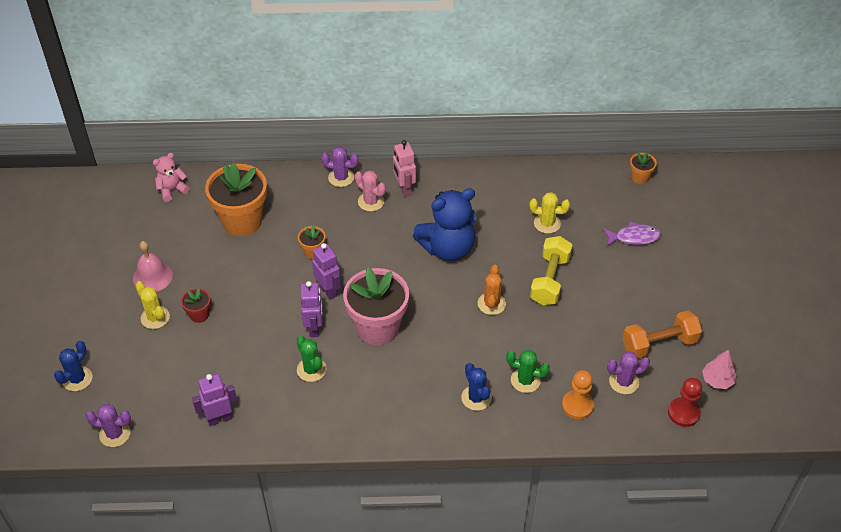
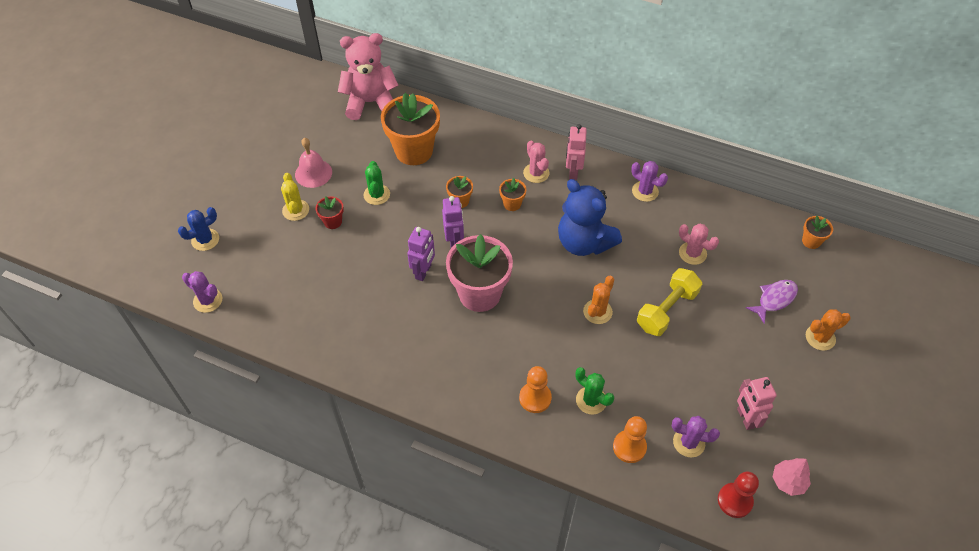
camera: 25 degrees right, 5 degrees up
(172, 190) = (370, 102): pink teddy bear -> pink teddy bear, size x1.91
(219, 419) = (299, 322): purple robot -> none
(311, 369) = (400, 309): green cactus -> green cactus (376, 194)
(341, 177) = (521, 141): purple cactus -> purple cactus (645, 191)
(364, 237) = (512, 204): none -> orange flower pot
(447, 248) = (584, 242): blue teddy bear -> blue teddy bear turned 45 degrees clockwise
(476, 398) = (535, 398): blue cactus -> orange pawn
(547, 223) = (692, 253): yellow cactus -> pink cactus
(634, 237) = (774, 299): purple fish -> purple fish turned 60 degrees counterclockwise
(659, 344) = (745, 418): orange dumbbell -> pink robot
(686, 255) = (820, 338): none -> orange cactus

